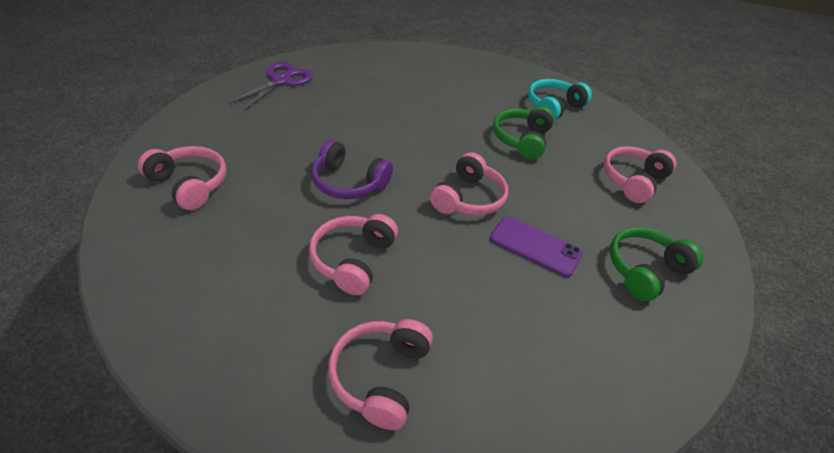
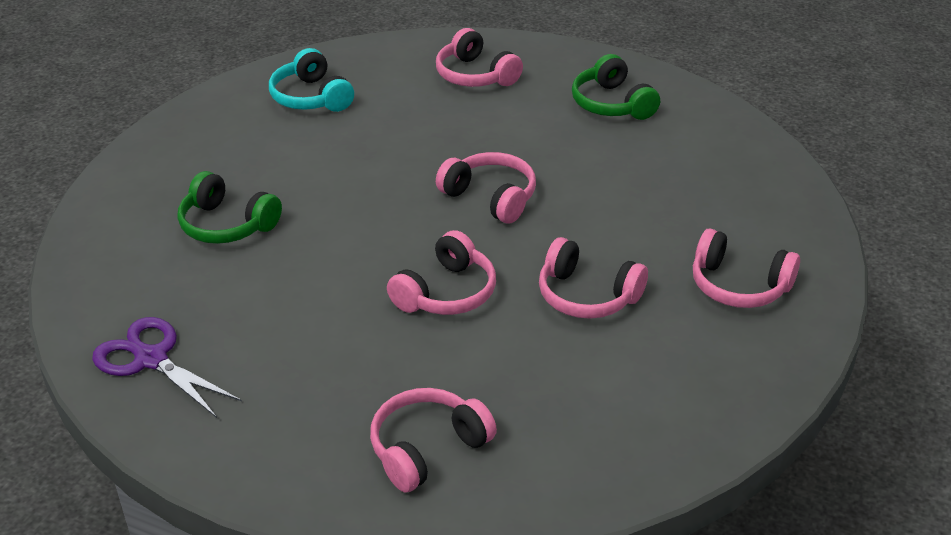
camera: 75 degrees left, 5 degrees down
(348, 183) = (446, 293): purple headphones -> pink headphones
(522, 140) = (380, 137): green headphones -> green headphones (227, 225)
(535, 246) = (574, 164): purple phone -> none

